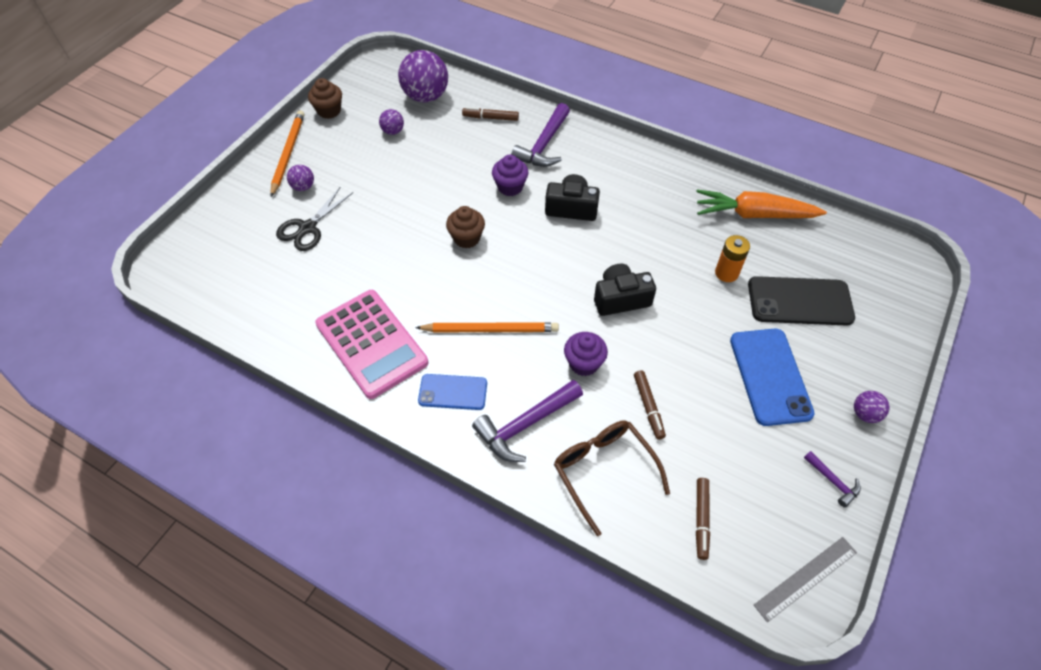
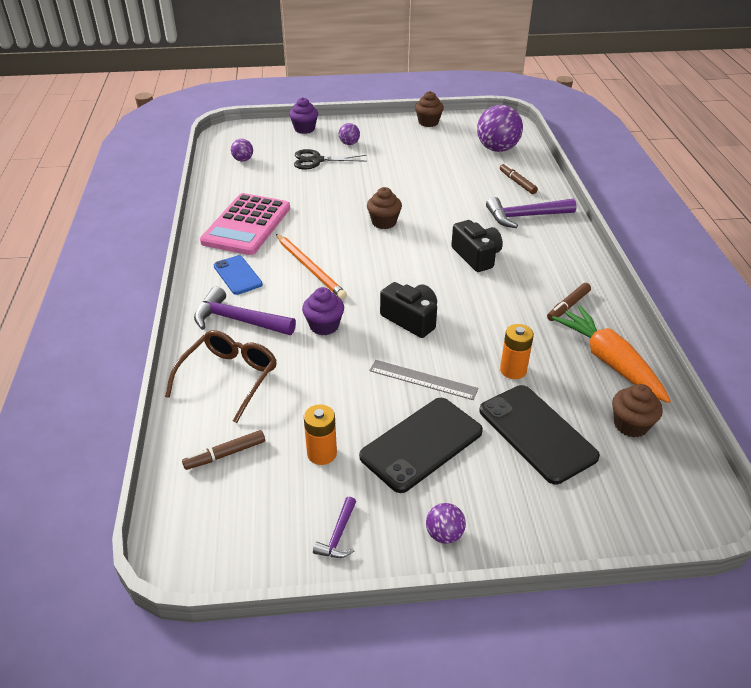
camera: 55 degrees right, 15 degrees down
(288, 153) = (370, 126): orange pencil -> none
(393, 131) = (444, 152): purple ball -> purple ball (243, 160)
(510, 187) = (459, 220): purple cupcake -> purple cupcake (304, 129)
(648, 407) = (314, 378): brown marker -> brown marker (568, 306)
(741, 448) = (322, 453): none -> orange battery
(770, 376) = (421, 444): blue phone -> black phone
(805, 578) = (213, 551): grey ruler -> grey ruler (423, 379)
(822, 246) = (630, 425): none -> brown cupcake

